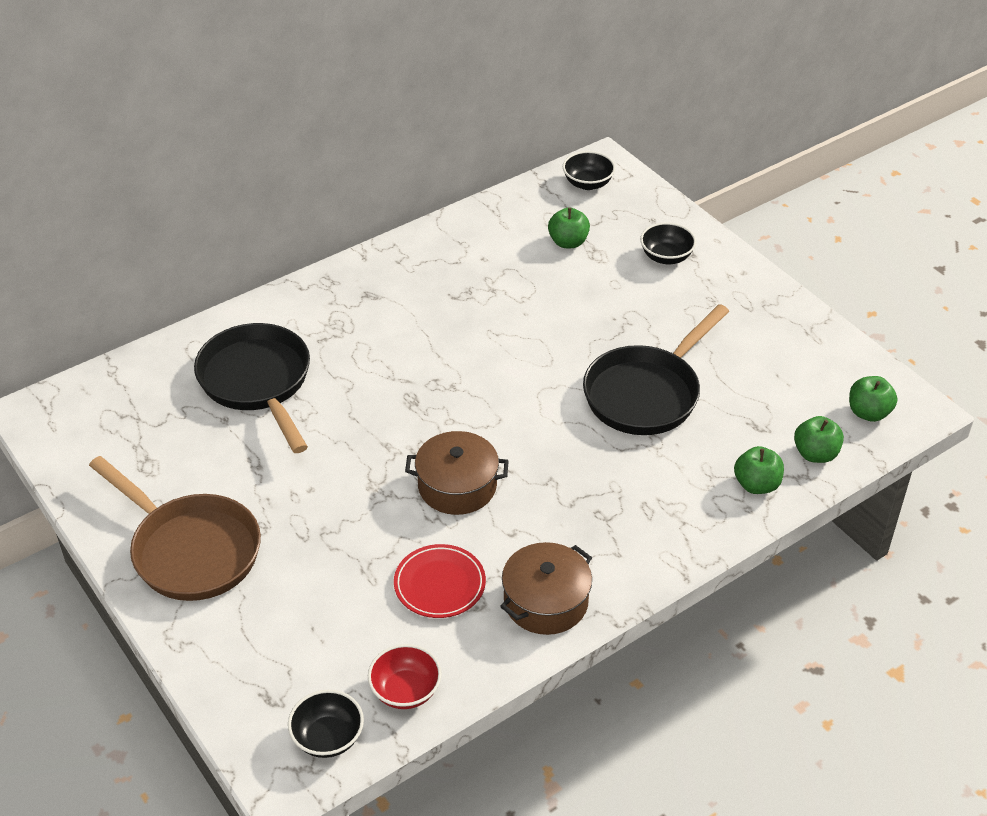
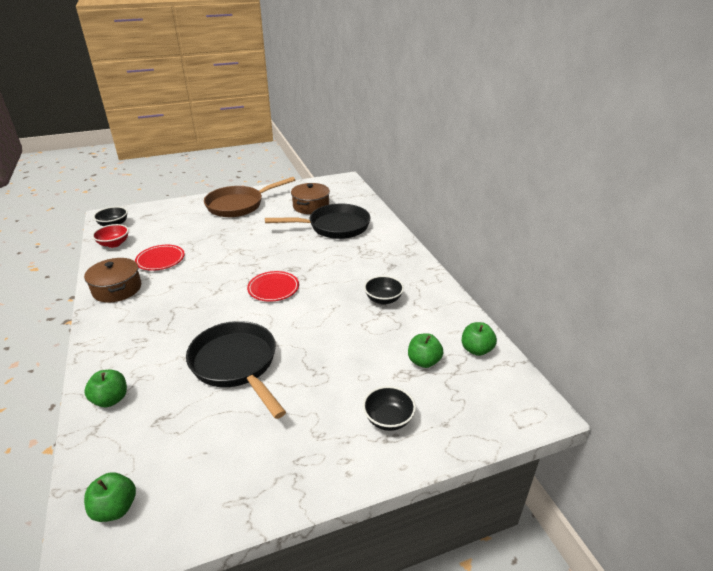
camera: 105 degrees right, 10 degrees down
(457, 486) = (218, 274): brown pot -> brown pot (311, 206)
(474, 407) = (273, 288): none -> red plate
(588, 183) = (506, 392): black bowl -> black bowl (383, 299)
(815, 454) = (106, 447): green apple -> green apple (476, 350)

